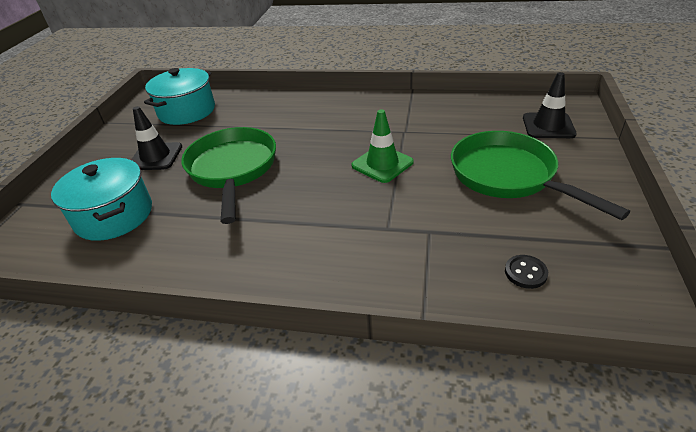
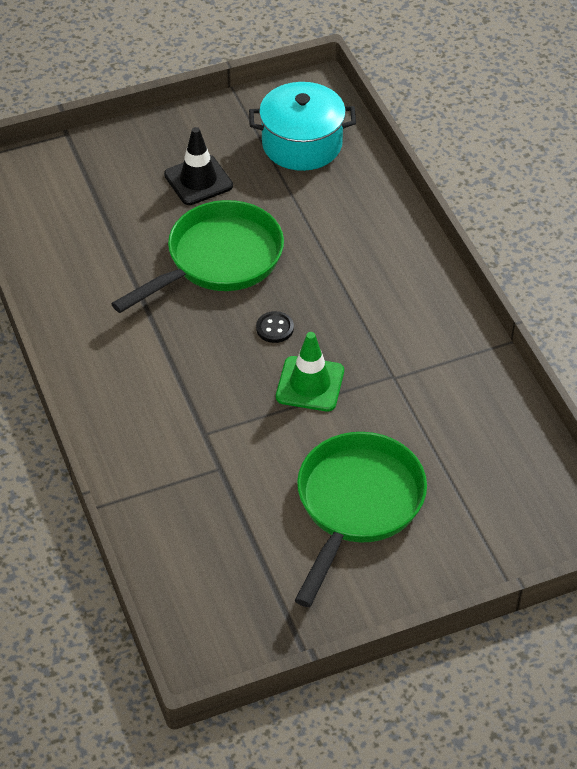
camera: 55 degrees right, 10 degrees up
(114, 215) = (94, 215): turquoise pot -> none
(525, 273) = (204, 559): black button -> black button (275, 328)
(548, 126) = (499, 516): black traffic cone -> none

